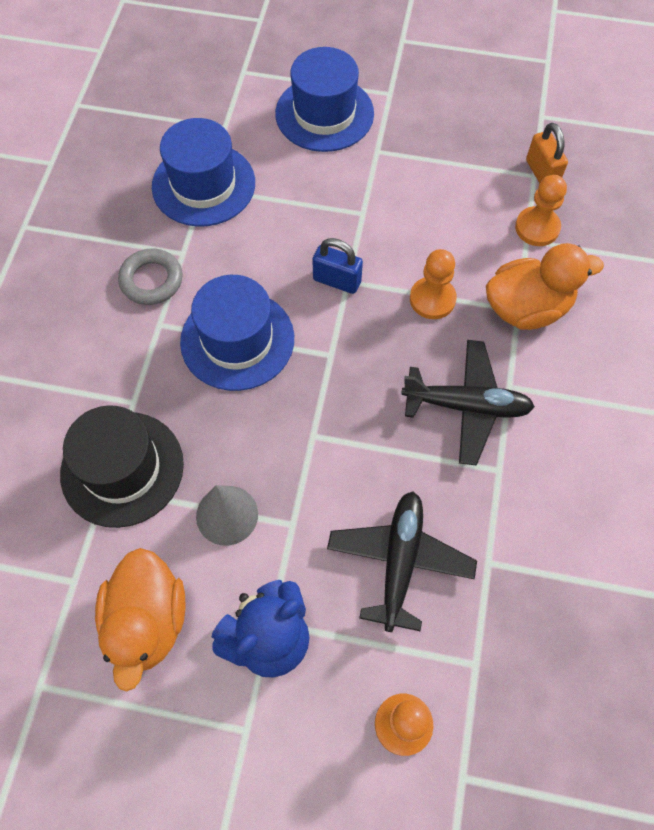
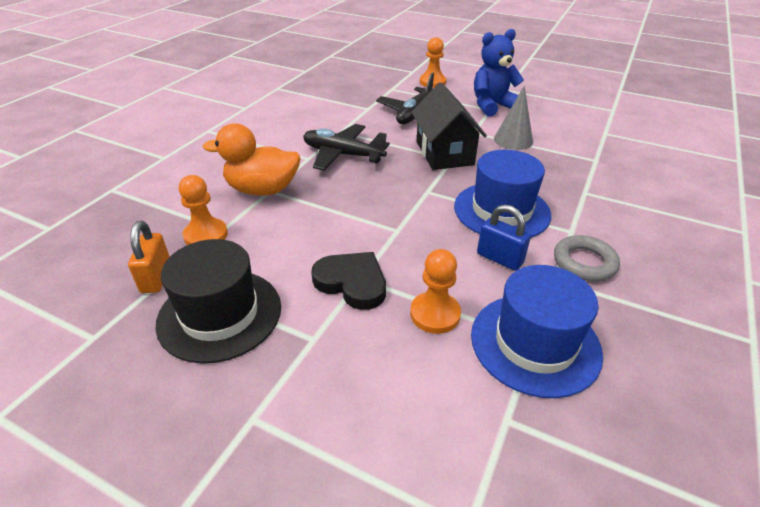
camera: 165 degrees left, 25 degrees down
(122, 468) = (585, 165): black hat -> black hat (220, 314)
(148, 621) = (558, 117): orange duck -> none
(324, 114) = (358, 406): blue hat -> none
(326, 448) = (444, 153): none -> black house
(337, 280) = (407, 231): blue padlock -> blue padlock (499, 258)
(368, 206) = (352, 283): none -> black heart
(432, 299) = (332, 207): orange pawn -> orange pawn (435, 314)

